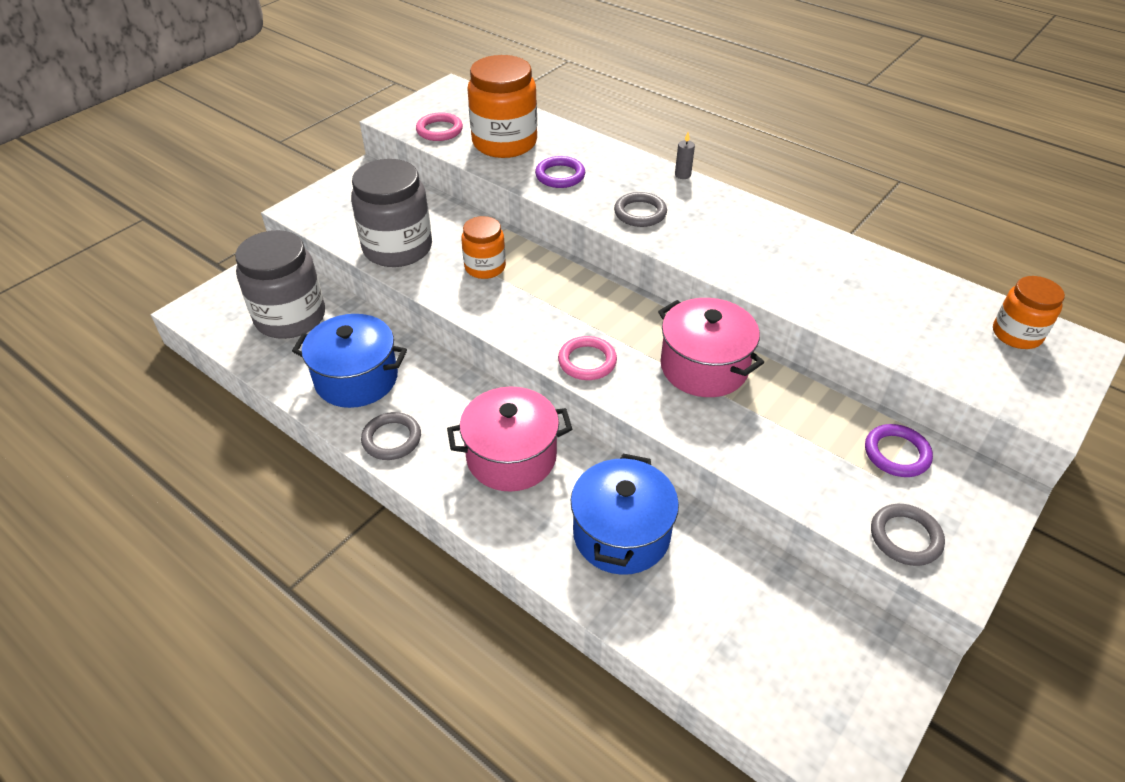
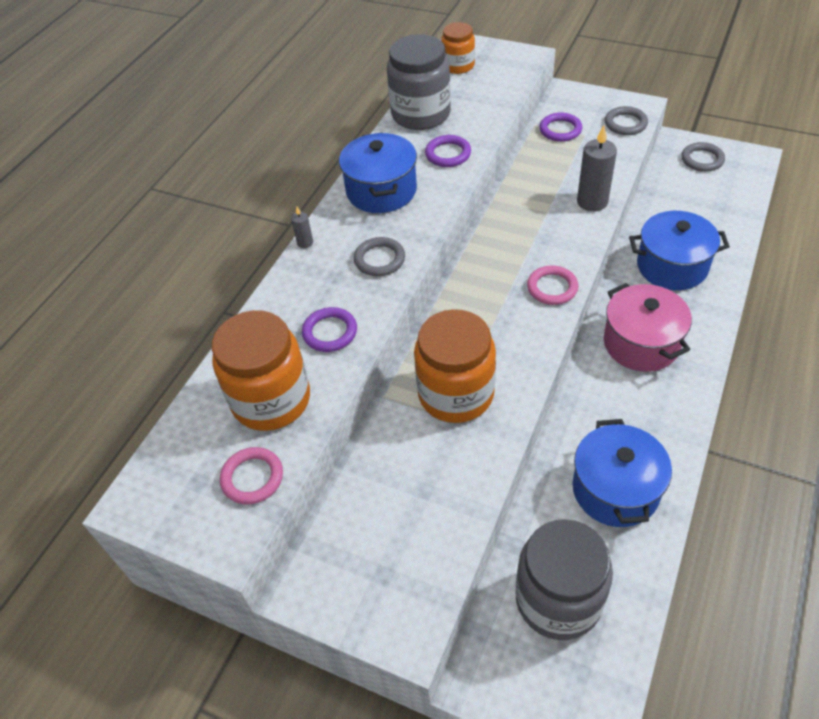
camera: 100 degrees left, 5 degrees up
(391, 439) = (669, 431): grey ring -> grey ring (702, 159)
(397, 248) = (451, 485): grey jar -> grey jar (421, 114)
(485, 267) = (456, 394): orange jar -> orange jar, size x1.74
(704, 367) = (524, 222): pink pot -> none
(724, 439) = (592, 202): none -> grey candle
(748, 229) = (381, 191): none -> blue pot
(804, 286) = (448, 154): none -> purple ring

